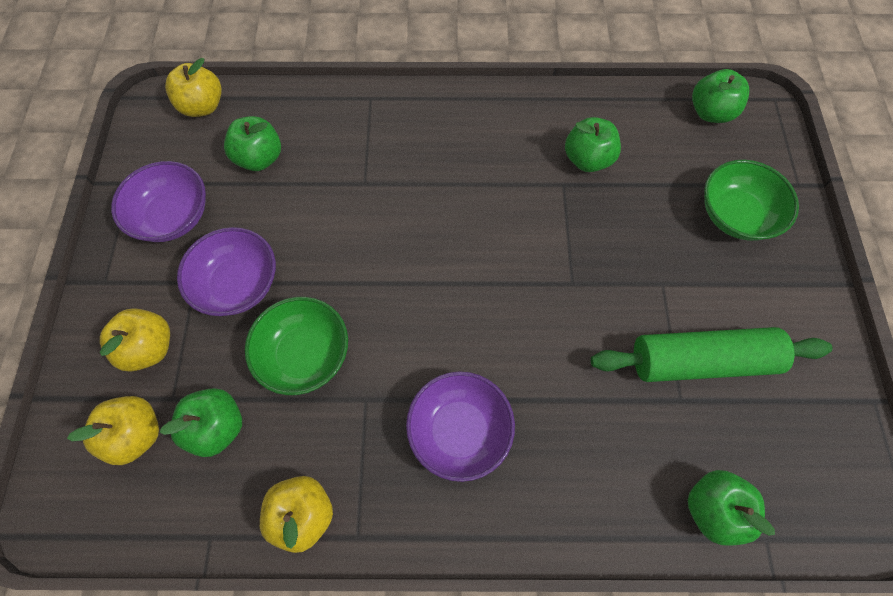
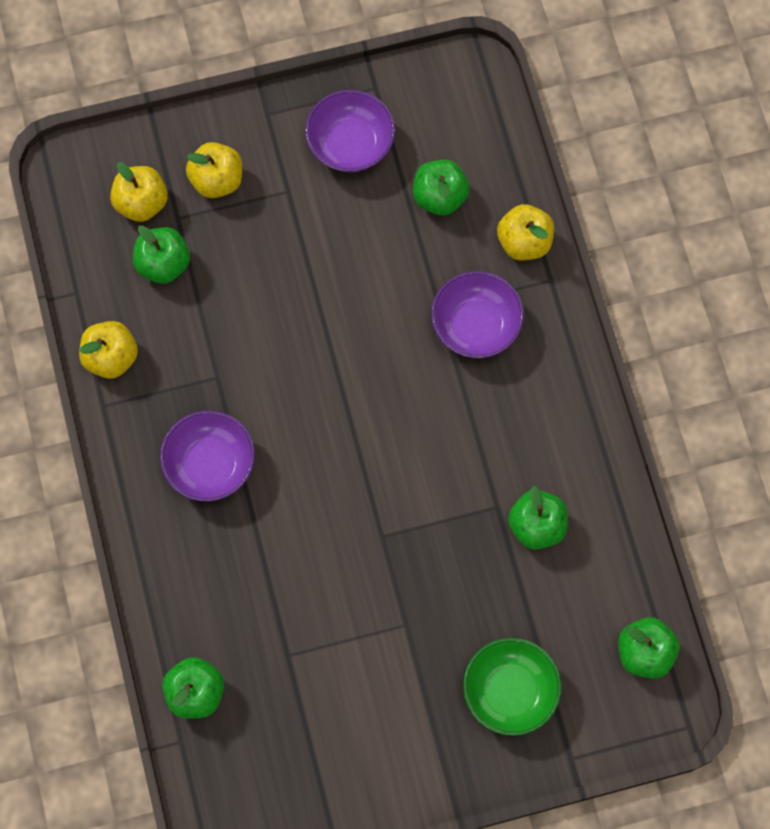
camera: 75 degrees right, 5 degrees up
(203, 106) = (487, 117): yellow apple -> yellow apple (524, 242)
(238, 284) = (297, 230): purple bowl -> purple bowl (475, 325)
(305, 354) = (245, 312): green bowl -> none
(701, 360) = (332, 670): green rolling pin -> none

